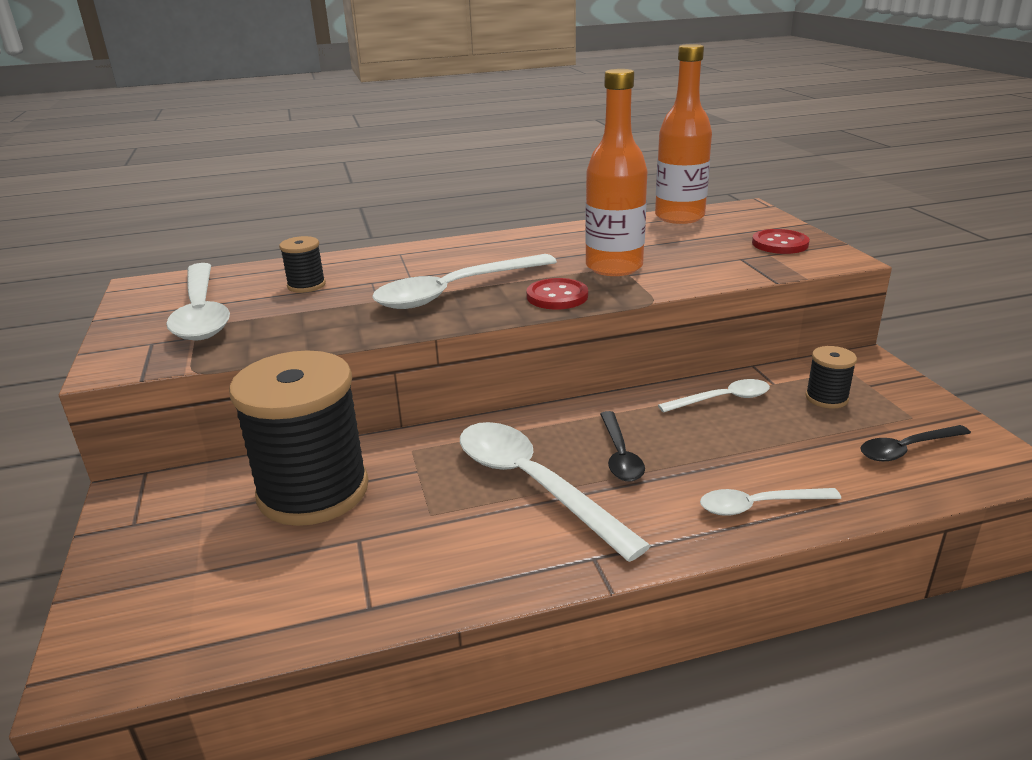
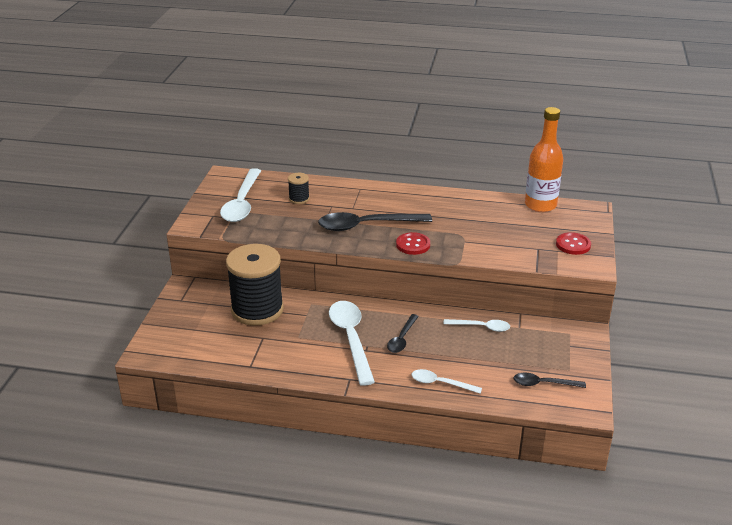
camera: 25 degrees right, 5 degrees up
(455, 291) = (366, 225): white spoon -> black spoon
(614, 267) = (461, 233): orange bottle -> none
(826, 398) = (536, 345): black spool -> none

